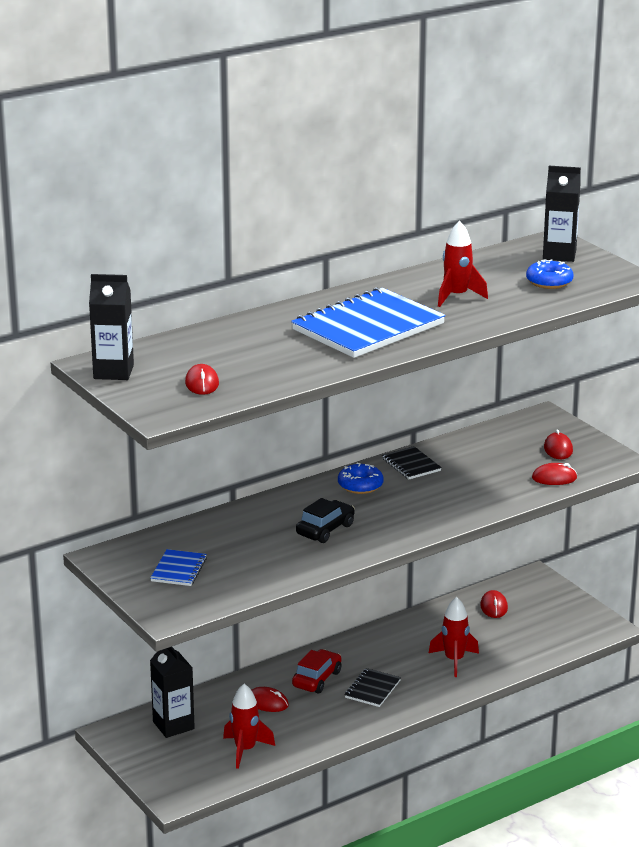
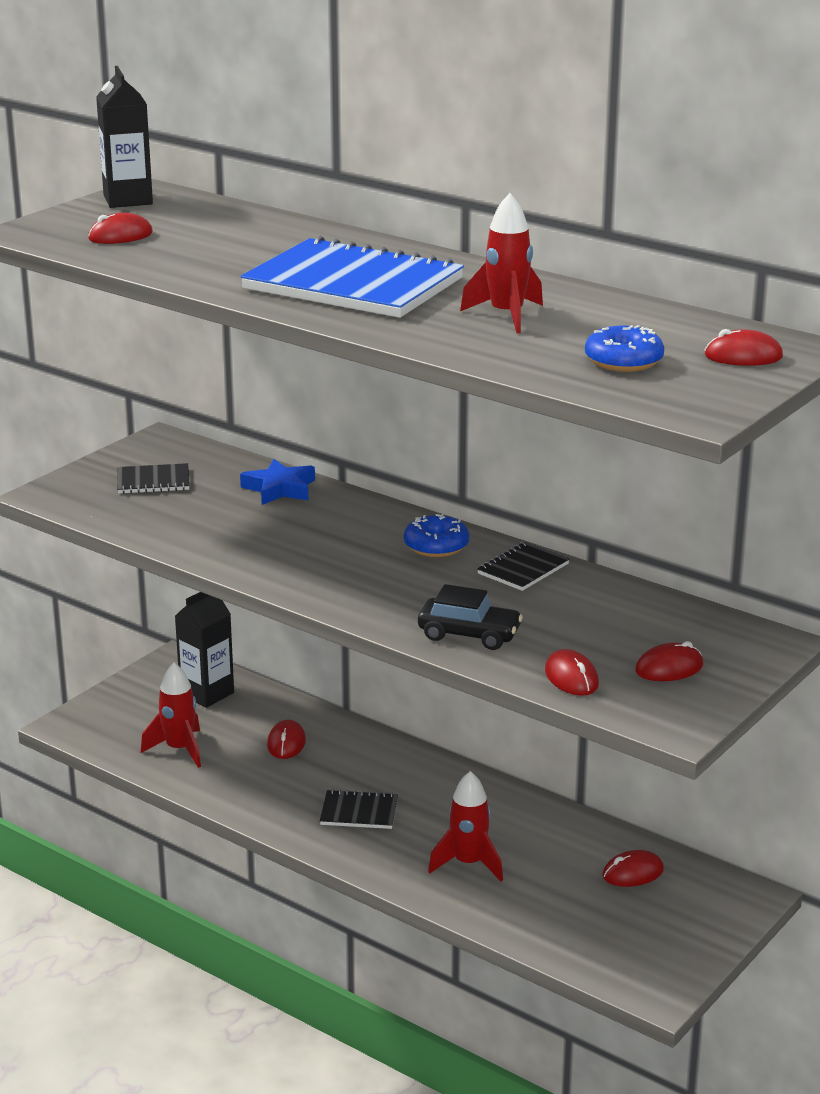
camera: 70 degrees right, 0 degrees up
(178, 569) = (153, 481): blue notebook -> black notebook
(230, 524) = (279, 489): none -> blue star
(317, 679) = (357, 766): red car -> none
(325, 530) = (301, 544): black car -> black car (469, 635)
(559, 255) = (743, 356): black carton -> red mouse

